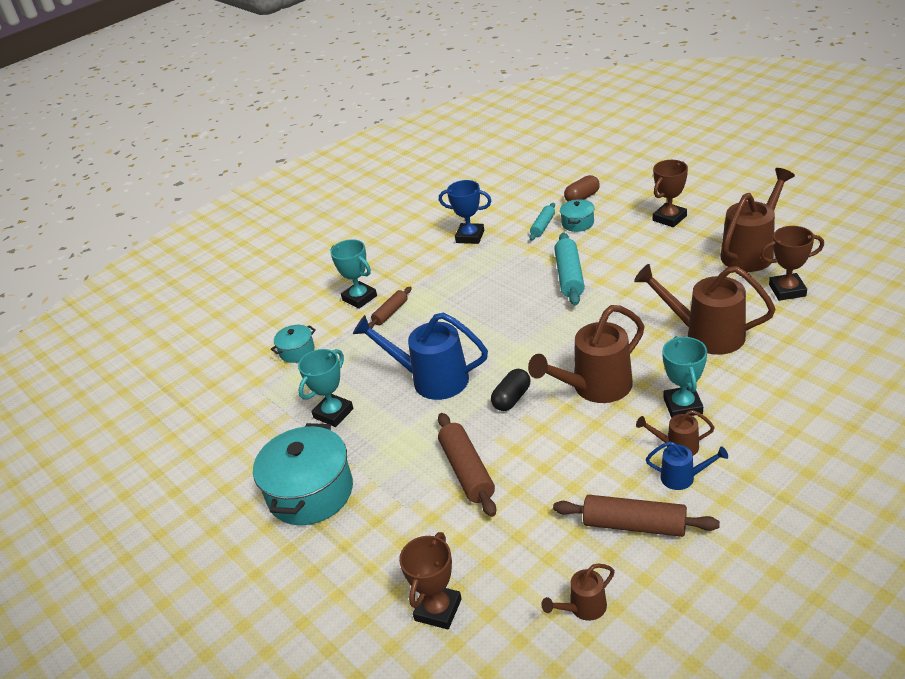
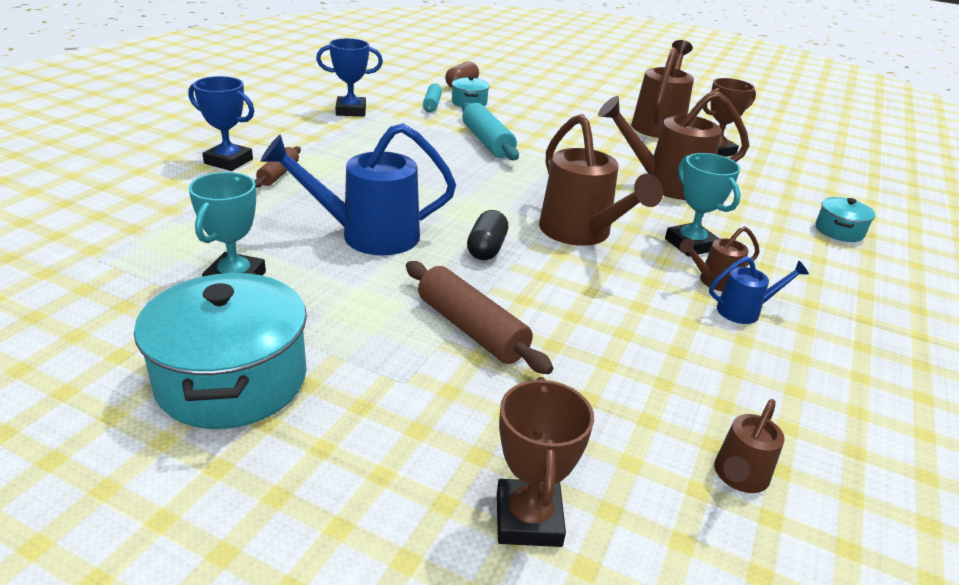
camera: 30 degrees left, 5 degrees down
(297, 351) = (151, 215): turquoise pot -> turquoise pot (839, 231)
(359, 298) = (228, 161): turquoise trophy -> blue trophy
(594, 388) = (581, 233): brown watering can -> brown watering can turned 60 degrees counterclockwise
(634, 525) = (728, 366): brown rolling pin -> none
(669, 218) = (562, 101): brown trophy -> none

